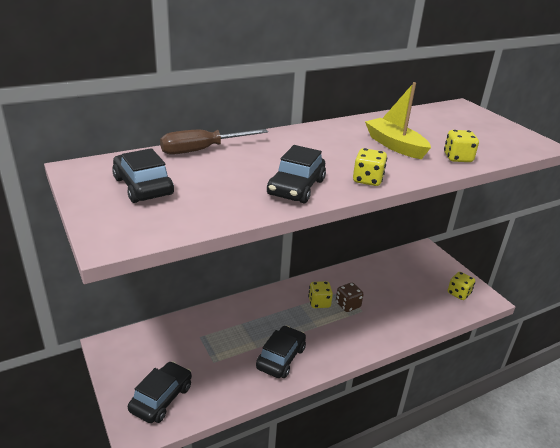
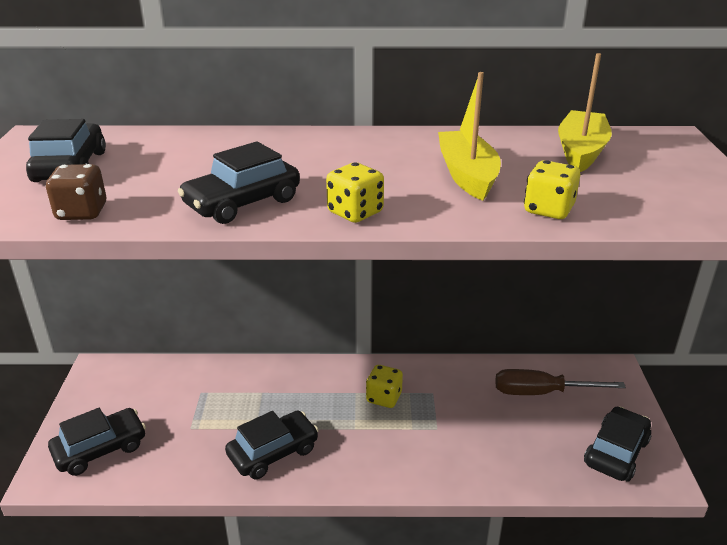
camera: 30 degrees right, 0 degrees up
(202, 150) = (194, 138): brown screwdriver -> brown screwdriver (541, 392)
(348, 305) = (422, 414): brown dice -> brown dice (82, 212)
(431, 121) = (581, 151): none -> yellow boat
(458, 293) = (616, 452): yellow dice -> black car

